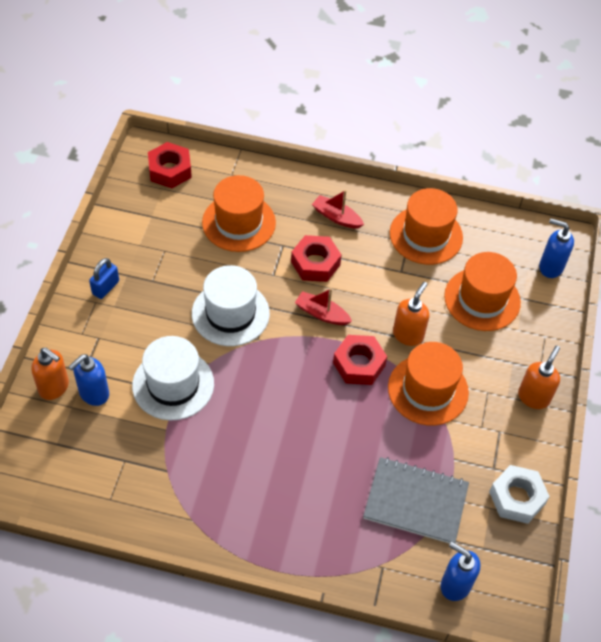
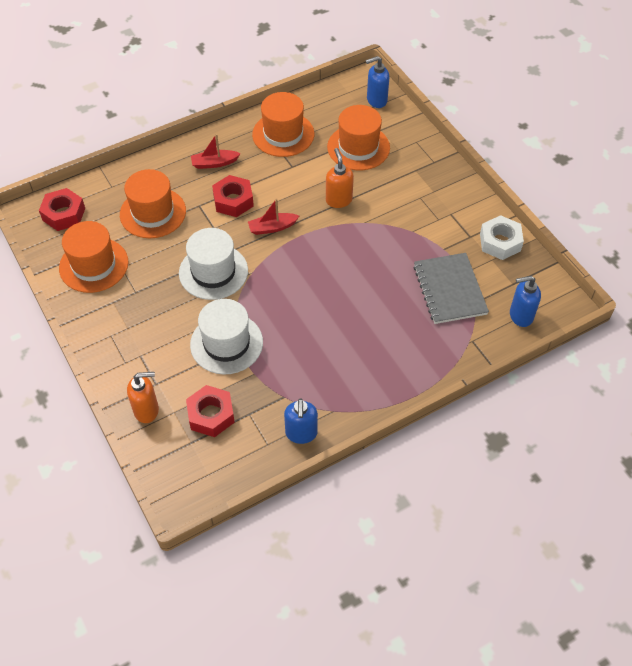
camera: 40 degrees left, 0 degrees up
(93, 394) = (179, 392): blue soap dispenser -> blue soap dispenser (301, 433)
(105, 287) = (107, 321): blue padlock -> none
(359, 364) = (329, 239): red nut -> red nut (211, 415)
(415, 502) = (449, 290): grey notebook -> grey notebook turned 75 degrees counterclockwise
(428, 390) = (386, 222): orange hat -> orange hat (94, 265)
(533, 397) = (448, 180): orange soap dispenser -> none

